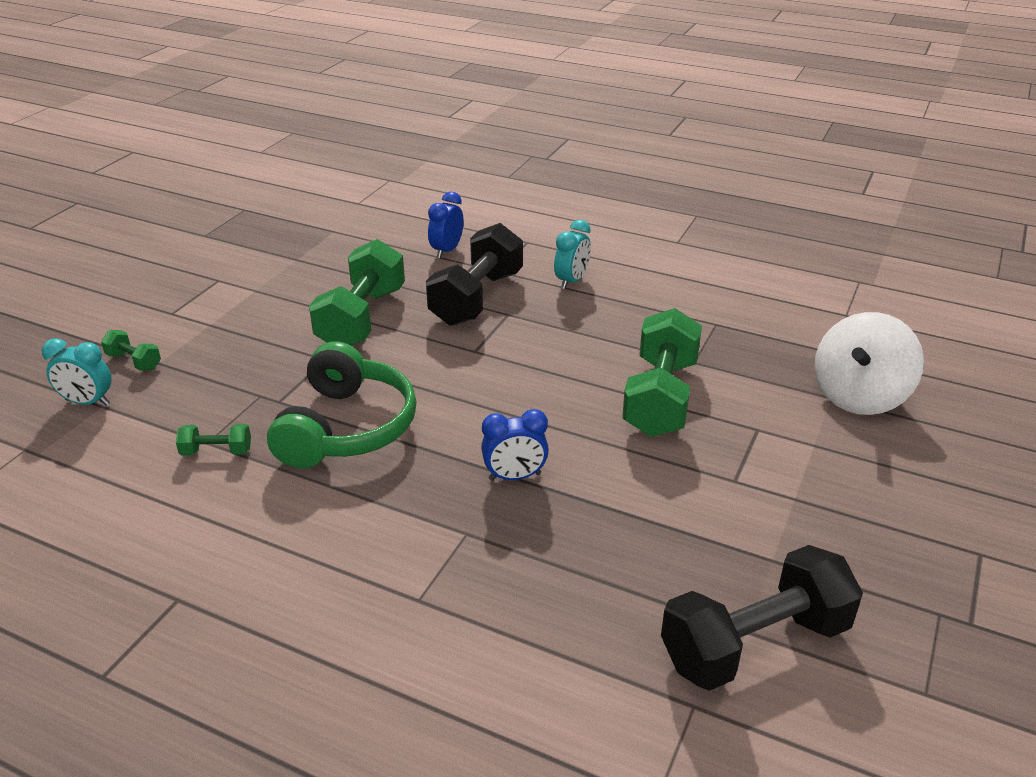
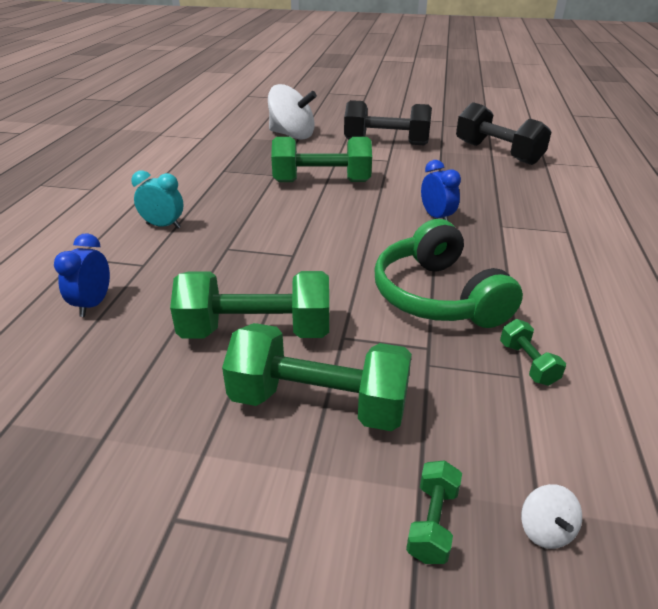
camera: 105 degrees left, 0 degrees up
(87, 402) = (545, 530): turquoise clock -> white spinning top
(261, 336) = (318, 403): none -> green dumbbell
(346, 427) = (438, 296): green headphones -> green headphones turned 105 degrees counterclockwise
(447, 251) = (93, 304): blue clock -> blue clock turned 90 degrees clockwise
(477, 298) = (201, 268): black dumbbell -> black dumbbell (386, 143)

